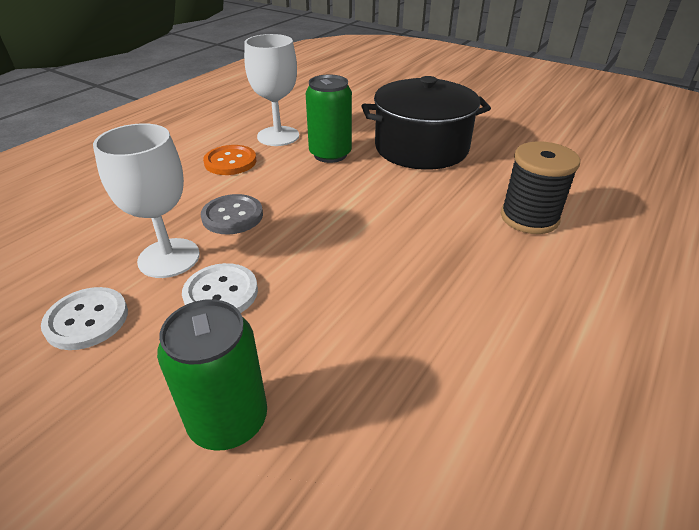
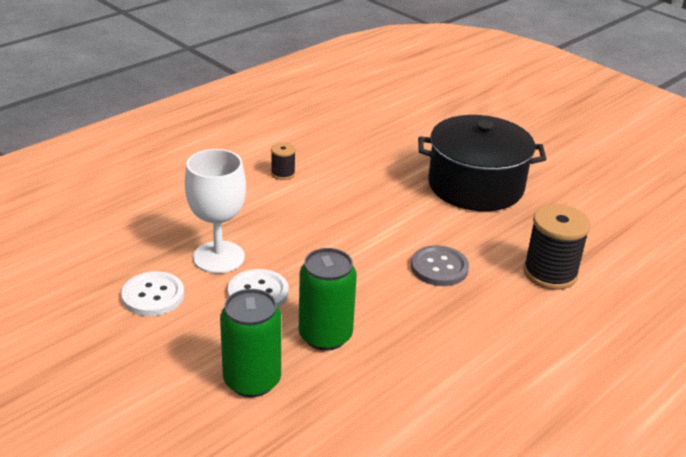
camera: 10 degrees right, 5 degrees down
(230, 162) = (283, 173): orange button -> black spool
(232, 216) = (277, 228): grey button -> grey button (439, 268)
(278, 136) = (334, 151): white goblet -> none
(330, 154) = (381, 179): green can -> green can (325, 335)

